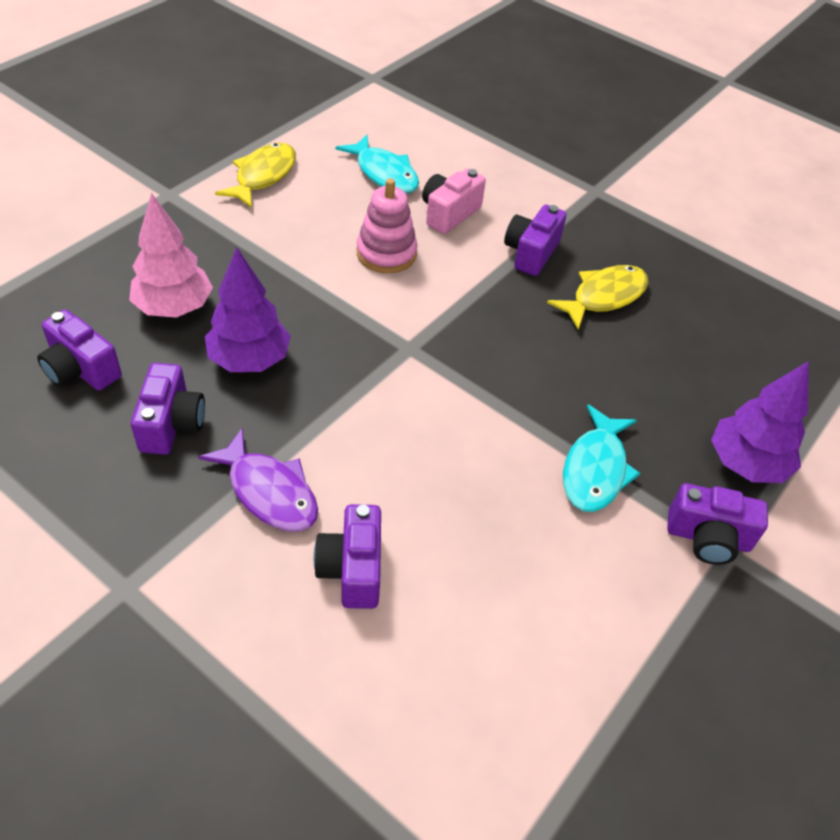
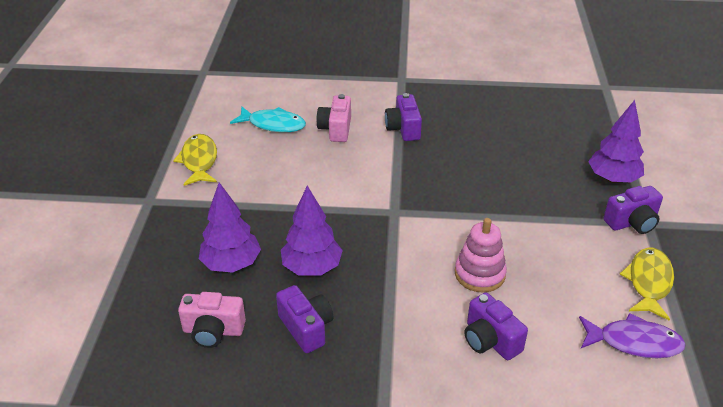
camera: 30 degrees left, 10 degrees down
(81, 369) = (213, 331): purple camera -> pink camera
(174, 308) = (231, 264): pink tree -> purple tree
(269, 492) = (403, 329): purple fish -> purple fish (634, 342)
(386, 253) = (325, 168): pink stacking toy -> pink stacking toy (479, 274)
(595, 469) = (551, 220): turquoise fish -> none
(604, 297) = (464, 132): yellow fish -> yellow fish (648, 282)

